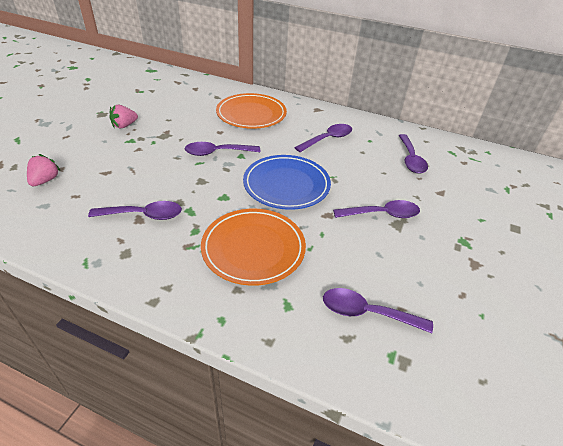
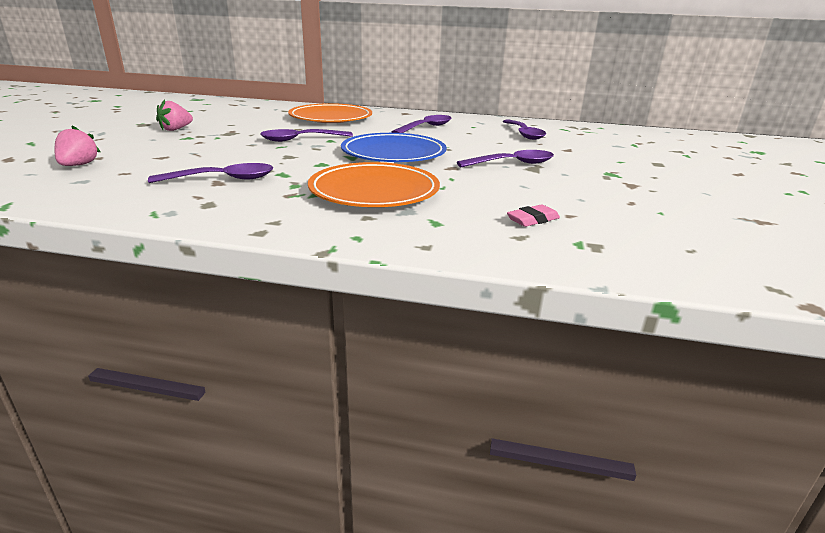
camera: 10 degrees left, 15 degrees down
(366, 313) = (532, 220): purple spoon -> pink eraser

